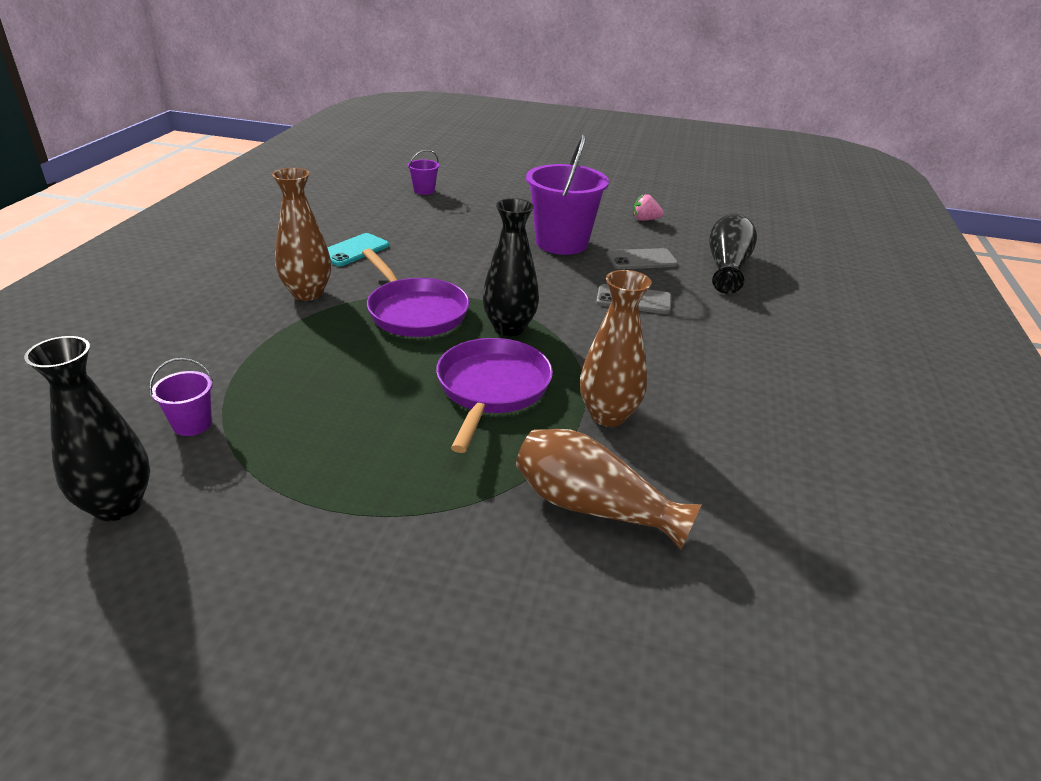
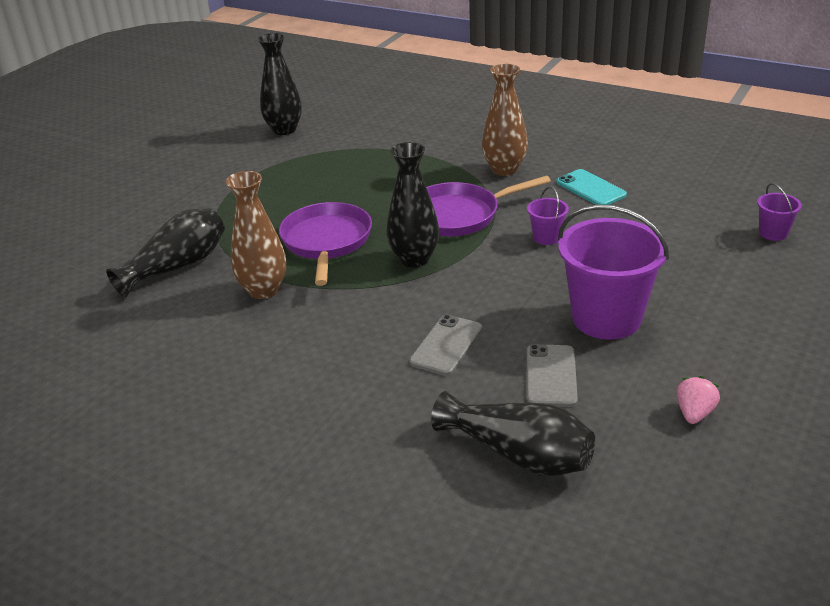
camera: 110 degrees right, 0 degrees up
(192, 424) = (343, 141): purple bucket -> purple bucket (546, 237)
(492, 389) = (326, 242): purple pan -> purple pan turned 120 degrees counterclockwise
(593, 507) = (177, 266): brown vase -> black vase

